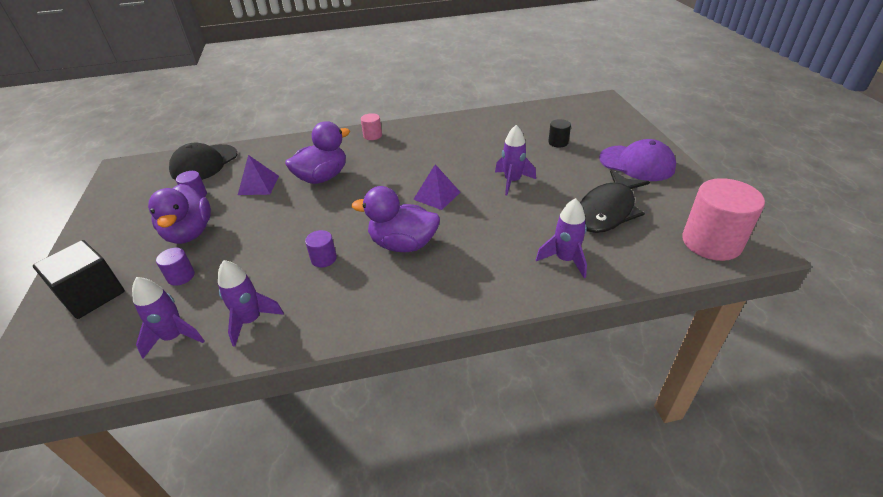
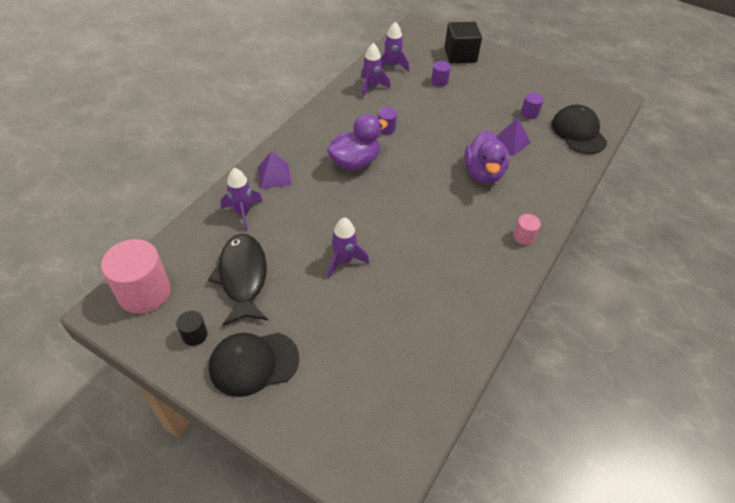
camera: 130 degrees right, 10 degrees up
(189, 233) = (482, 96): purple duck -> none
(436, 195) = (383, 209): purple pyramid -> purple pyramid (274, 176)
(558, 142) = (354, 346): black cylinder -> black cylinder (194, 335)
(637, 163) = (253, 363): purple cap -> black cap

